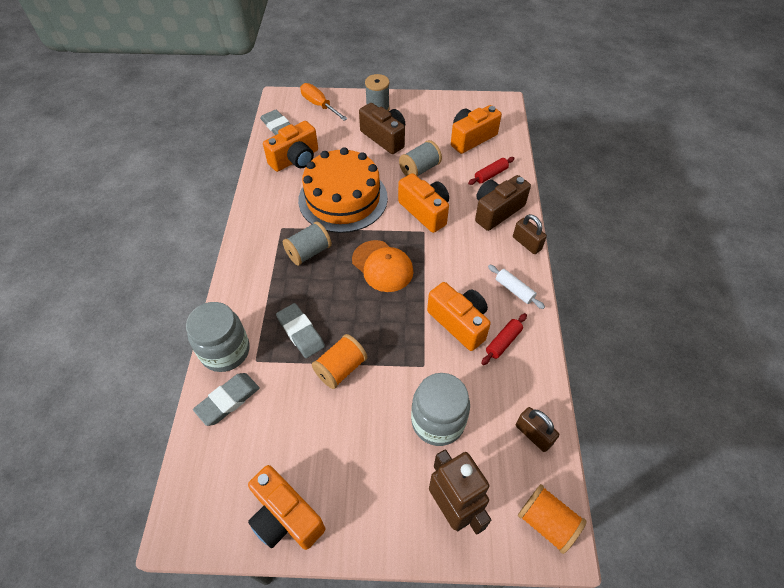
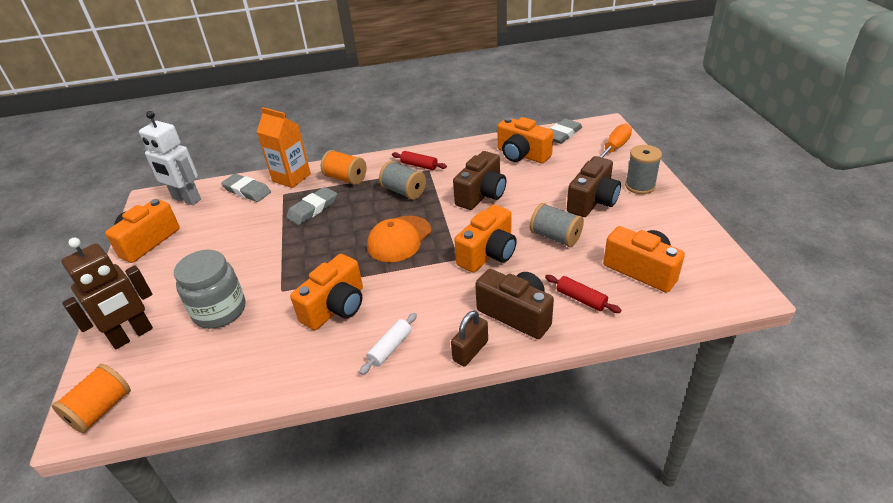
camera: 80 degrees right, 15 degrees down
(208, 476) = (186, 199): none -> white robot
(225, 351) = (291, 177): grey jar -> orange carton
(341, 368) = (276, 239): orange spool -> orange spool (346, 178)
(343, 198) = (481, 195): orange cake -> brown camera
(503, 342) = (314, 347): red rolling pin -> red rolling pin (419, 165)
(533, 434) = (198, 388): brown padlock -> none

